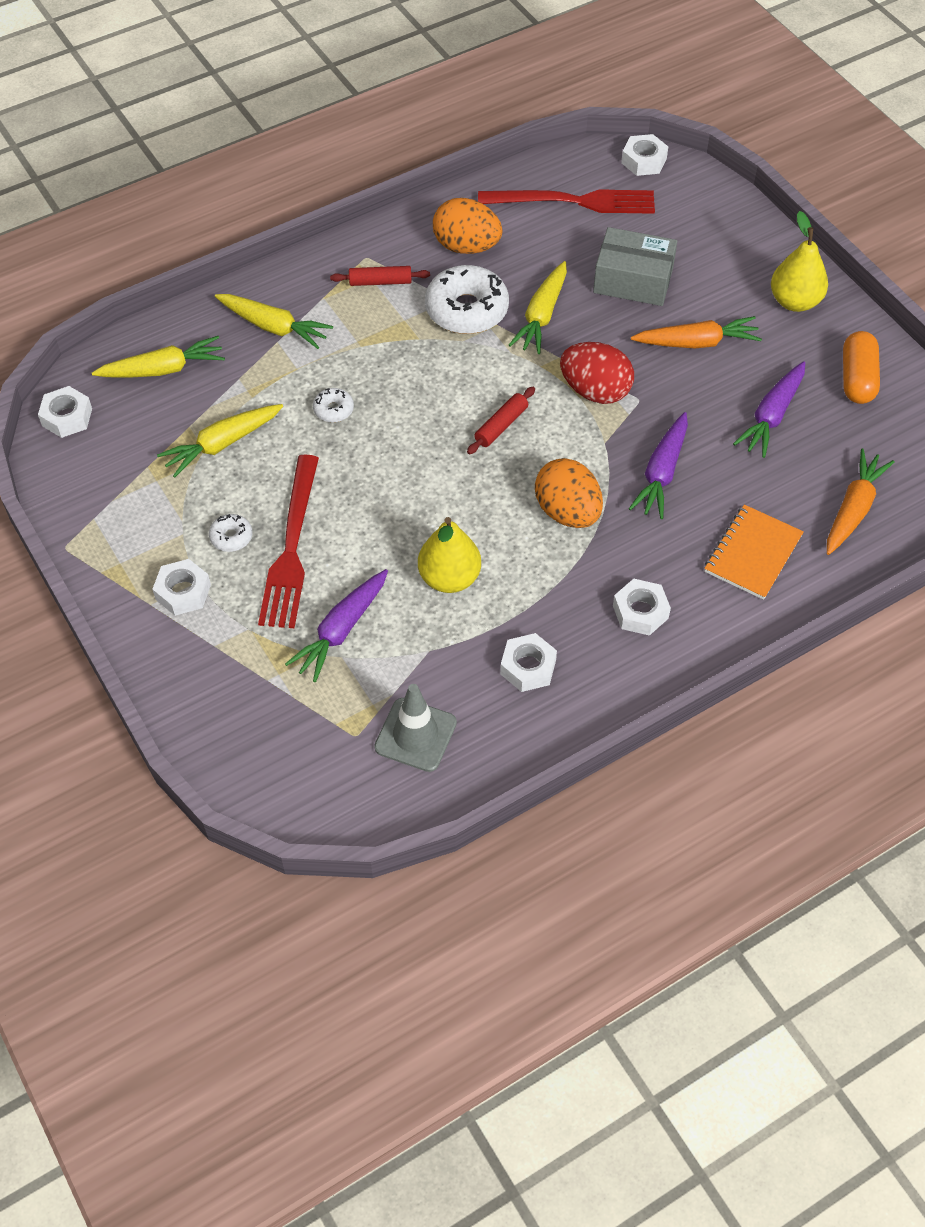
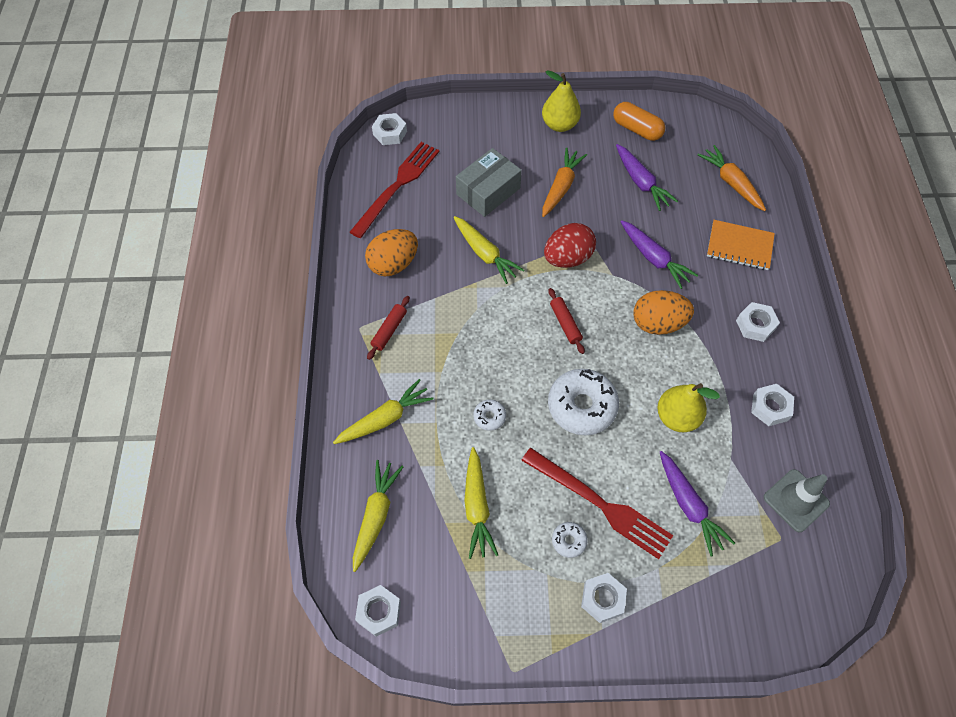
camera: 60 degrees left, 5 degrees up
(466, 310) = (451, 292): white donut -> white donut (582, 406)
(752, 554) = (739, 246): orange notebook -> orange notebook turned 45 degrees counterclockwise

